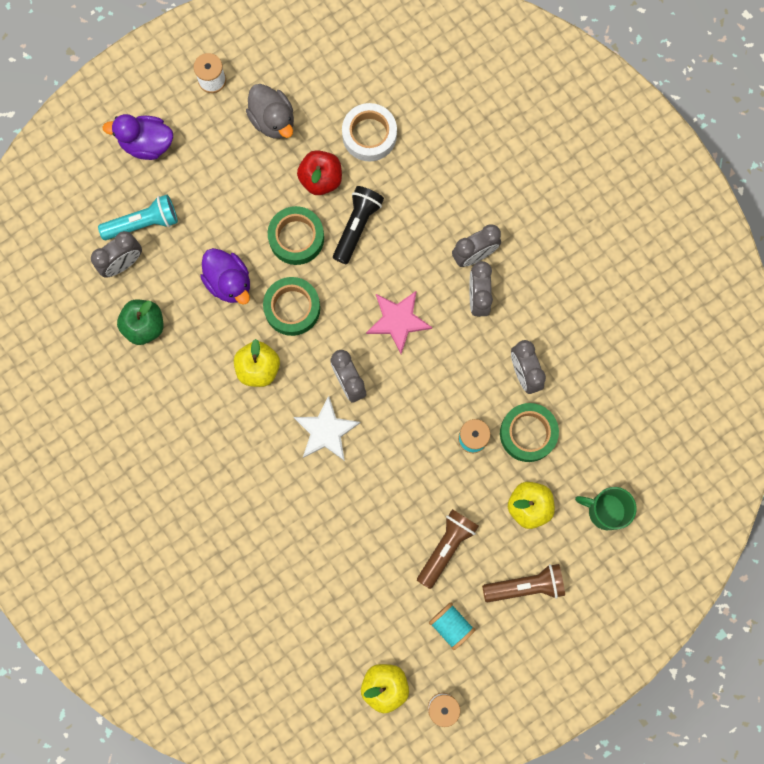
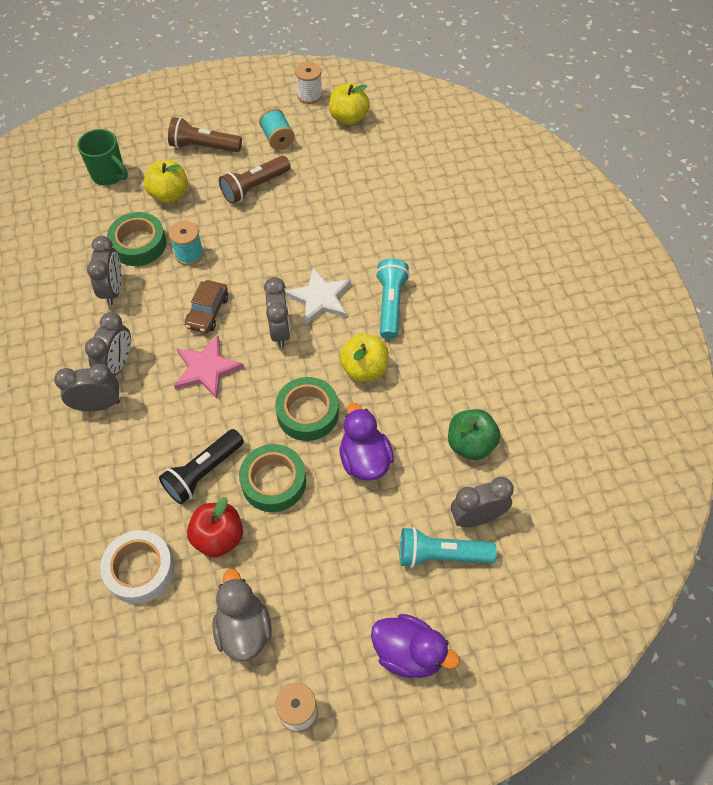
camera: 160 degrees left, 20 degrees down
(257, 446) = (390, 304): none -> turquoise flashlight
(424, 379) = (208, 312): none -> brown car

